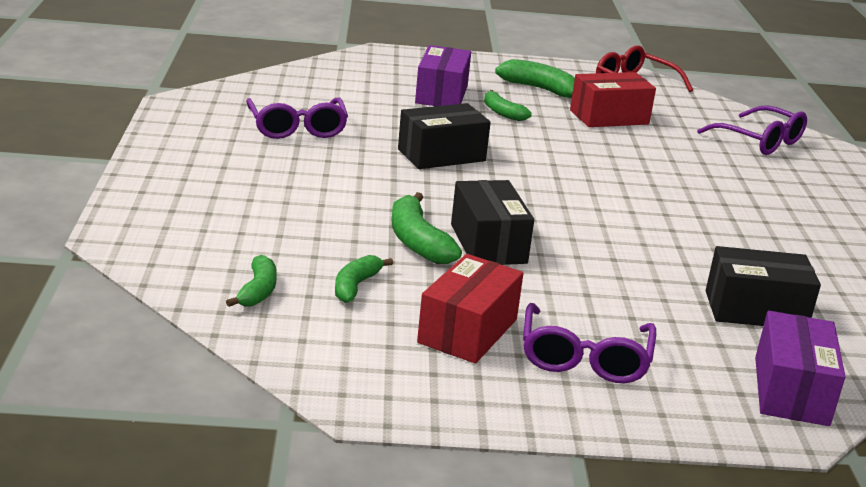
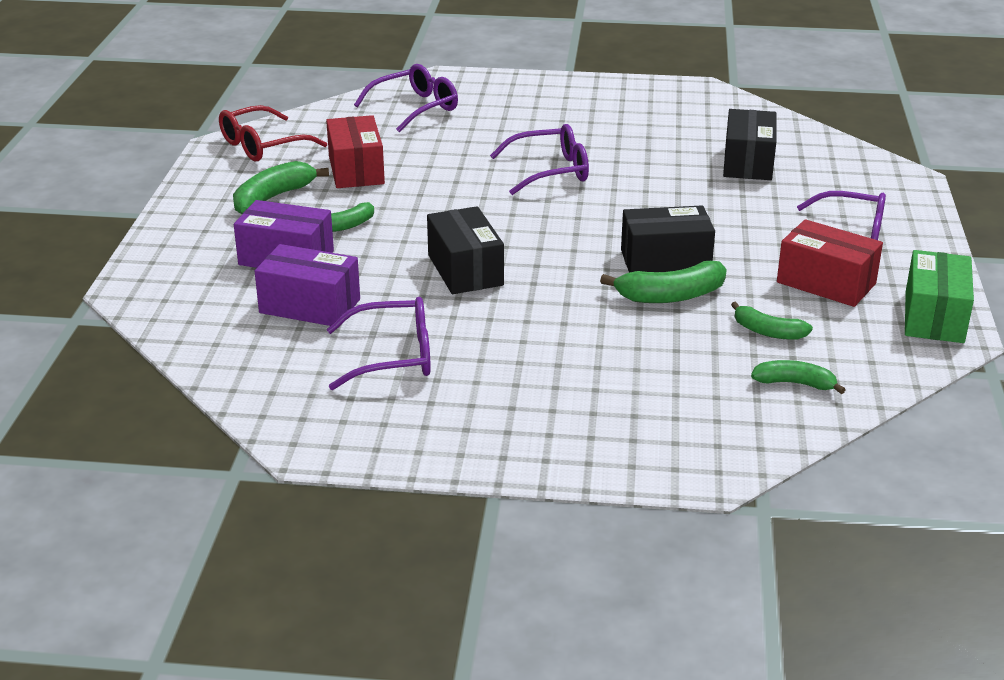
camera: 80 degrees left, 5 degrees up
(404, 394) = (934, 317): none -> green box
(659, 197) = (550, 171): none -> purple glasses
(791, 391) = (859, 169): purple box -> purple box (310, 306)

